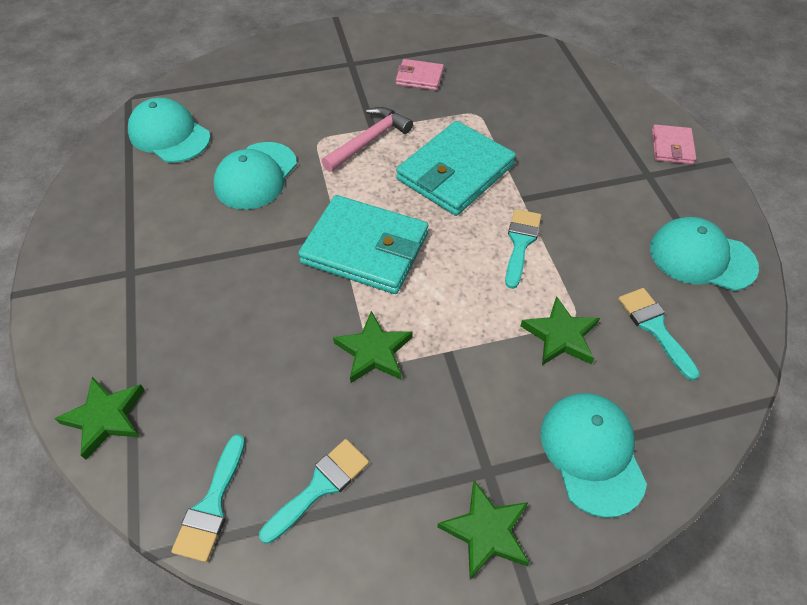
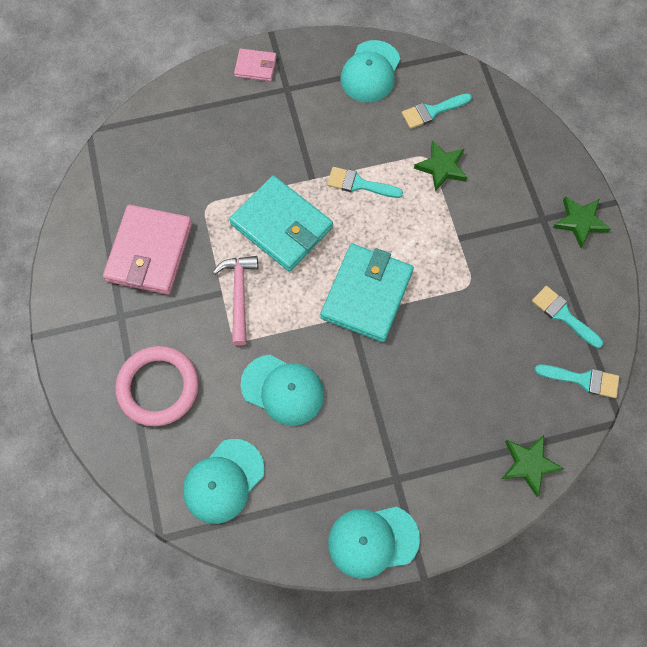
camera: 90 degrees left, 15 degrees up
(274, 89) = (158, 387): none -> pink ring
(369, 141) = (239, 295): pink hammer -> pink hammer turned 45 degrees clockwise
(373, 351) = (461, 286): green star -> none
(419, 77) = (149, 252): pink wallet -> pink wallet, size x1.99
(592, 453) = (525, 161): turquoise cap -> turquoise cap (373, 541)

